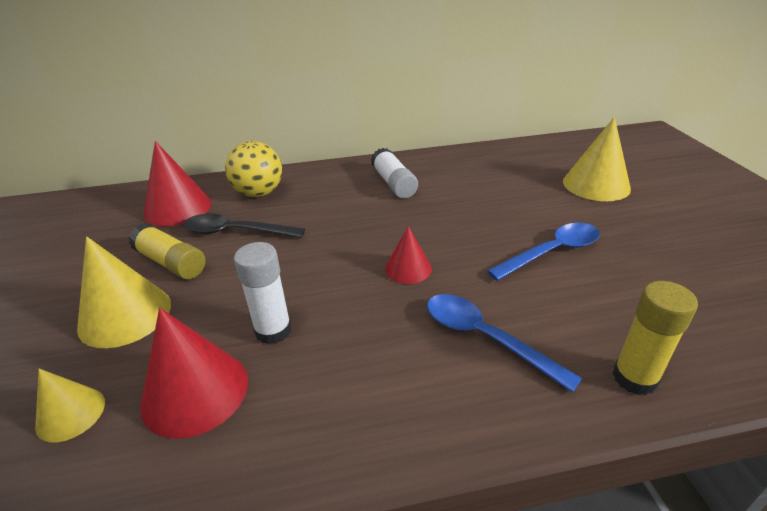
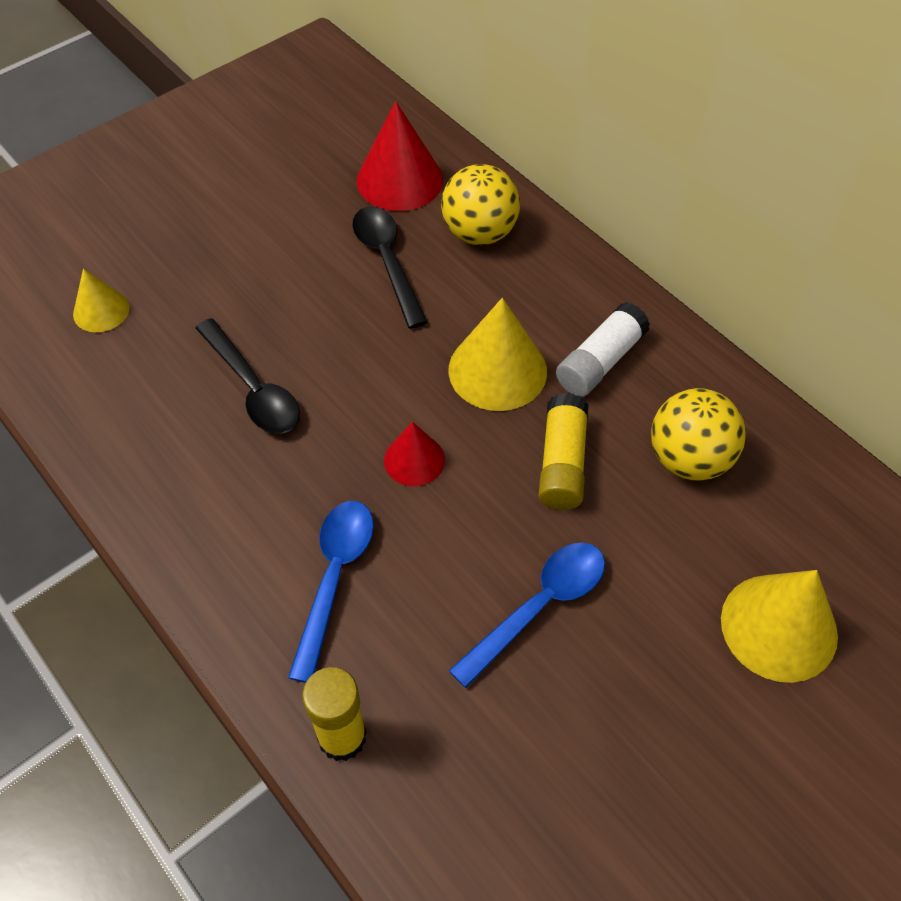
camera: 60 degrees right, 20 degrees up
(125, 315) = (215, 263): yellow cone -> yellow cone (497, 370)
(171, 263) = (304, 243): yellow glue stick -> yellow glue stick (562, 463)
(195, 391) = (157, 376): red cone -> none
(273, 330) = (253, 389): white glue stick -> black spoon
(479, 178) = (689, 459): none -> yellow ball
(552, 252) = (539, 606): blue spoon -> blue spoon turned 75 degrees counterclockwise

